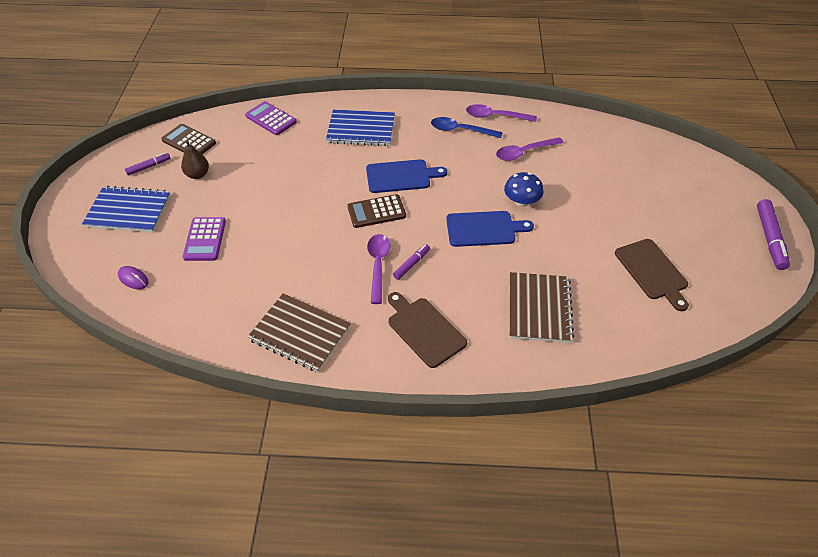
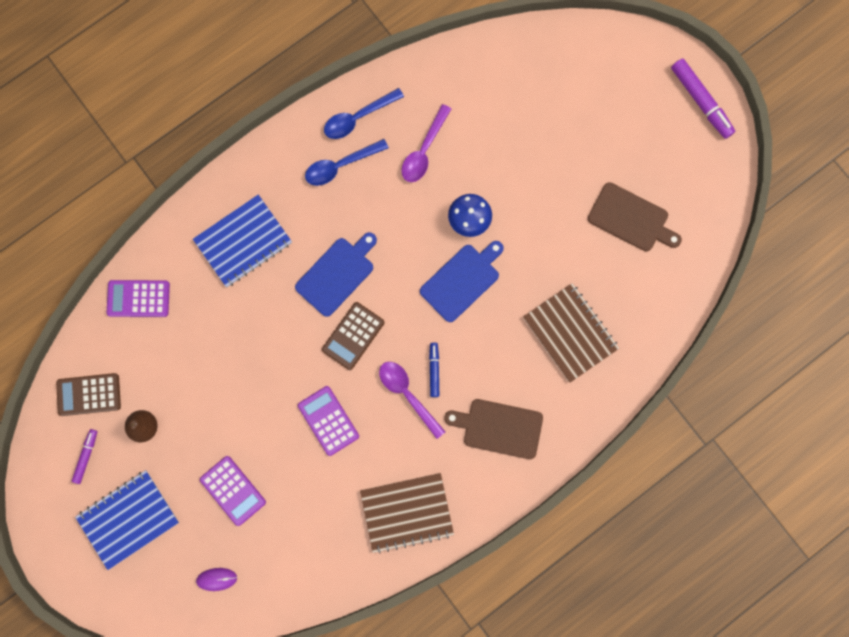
camera: 40 degrees left, 30 degrees up
(308, 244) = (328, 420): none -> purple calculator
(411, 264) = (434, 370): purple marker -> blue marker
(495, 116) = (358, 118): purple spoon -> blue spoon

